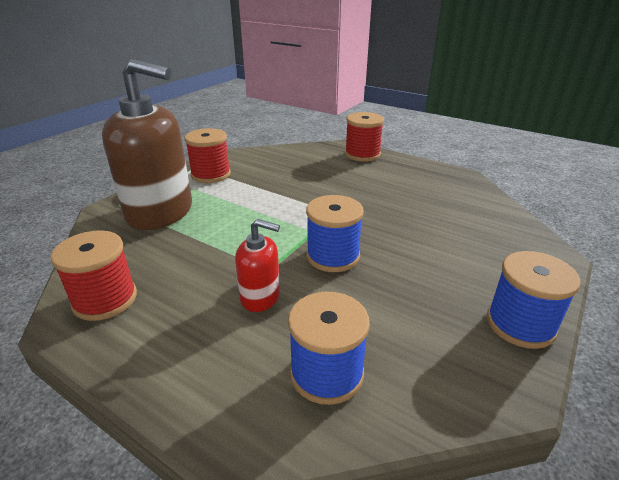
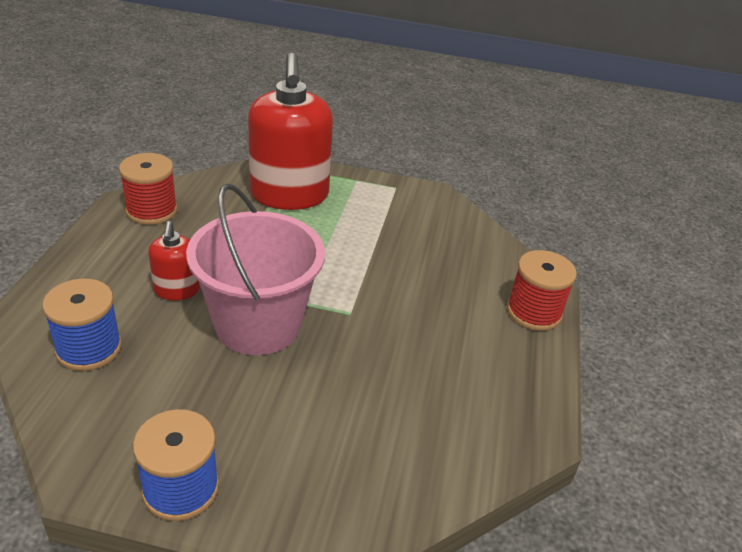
camera: 65 degrees right, 5 degrees up
(160, 212) = (289, 195): brown soap dispenser -> red soap dispenser
(211, 174) = (385, 202): red spool -> none
(333, 256) = (258, 325): blue spool -> pink bucket

